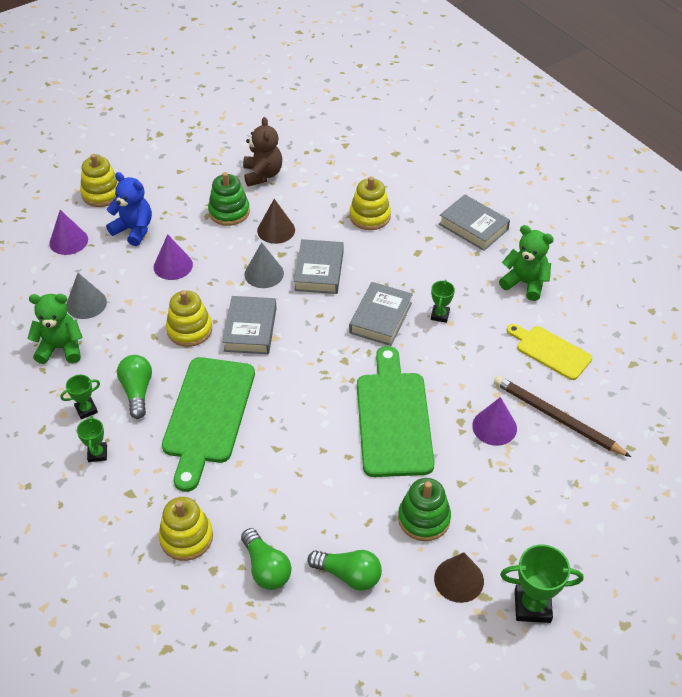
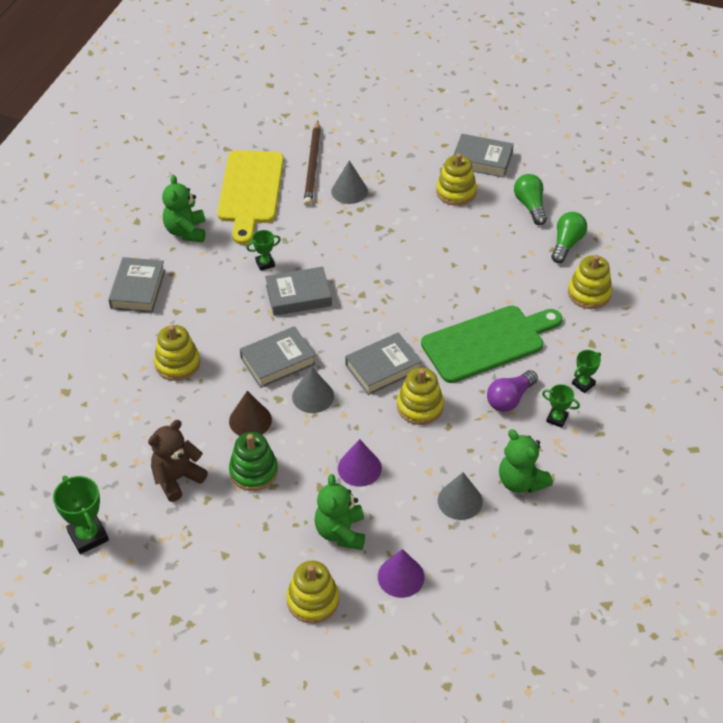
camera: 125 degrees left, 0 degrees up
(134, 230) = (341, 532): blue teddy bear -> green teddy bear
(137, 391) = (509, 399): green light bulb -> purple light bulb
(393, 418) = (390, 242): green cutting board -> none
(424, 518) = (456, 192): green stacking toy -> yellow stacking toy
(459, 579) = (482, 160): brown cone -> grey book
(494, 427) = (349, 191): purple cone -> grey cone
(532, 606) = (467, 125): green trophy -> green trophy (88, 536)
(550, 351) = (250, 191): yellow cutting board -> yellow cutting board, size x1.69

